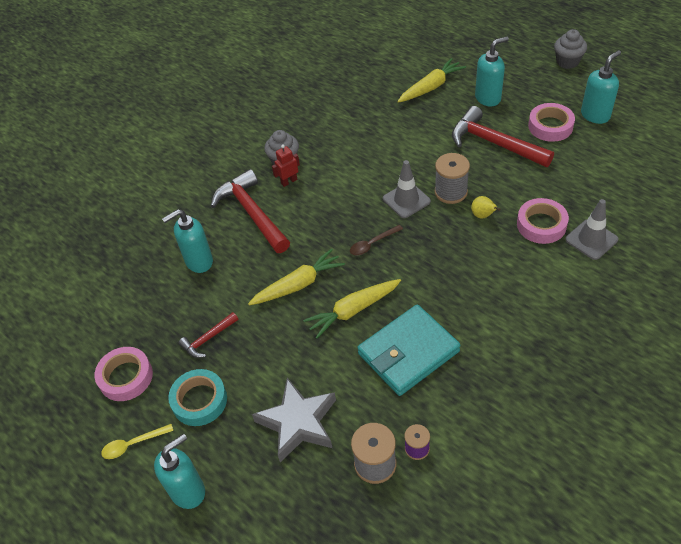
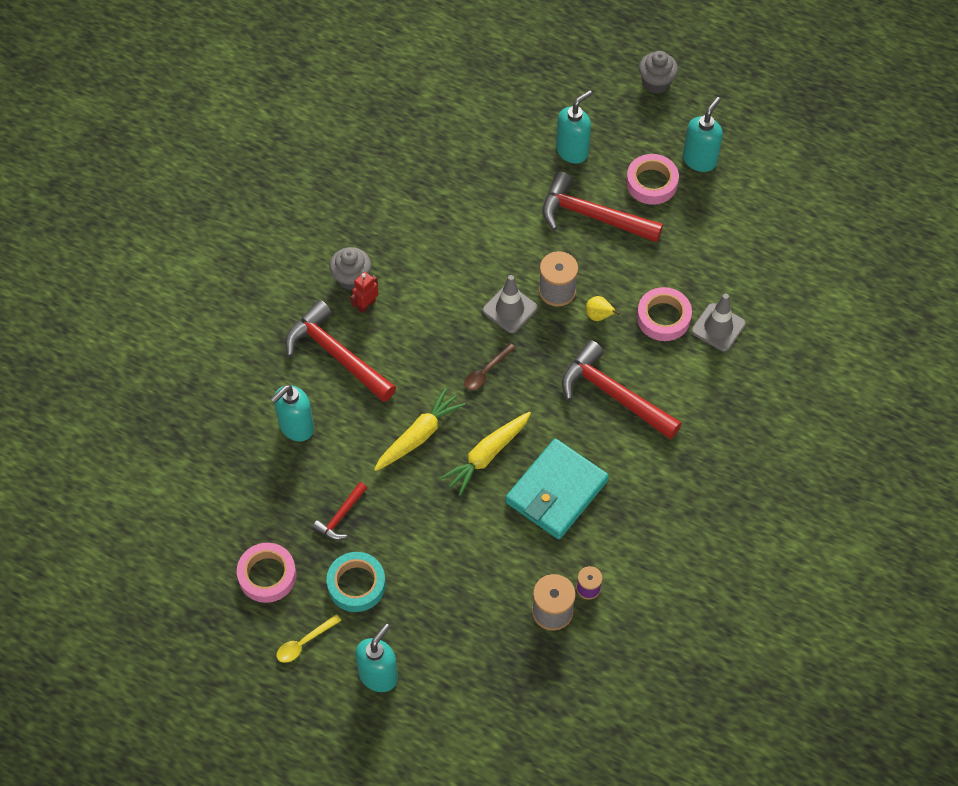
camera: 20 degrees left, 10 degrees up
(298, 422) = (465, 586): grey star -> none
(431, 87) = (500, 143): yellow carrot -> none
(482, 279) = (613, 395): none -> red hammer

